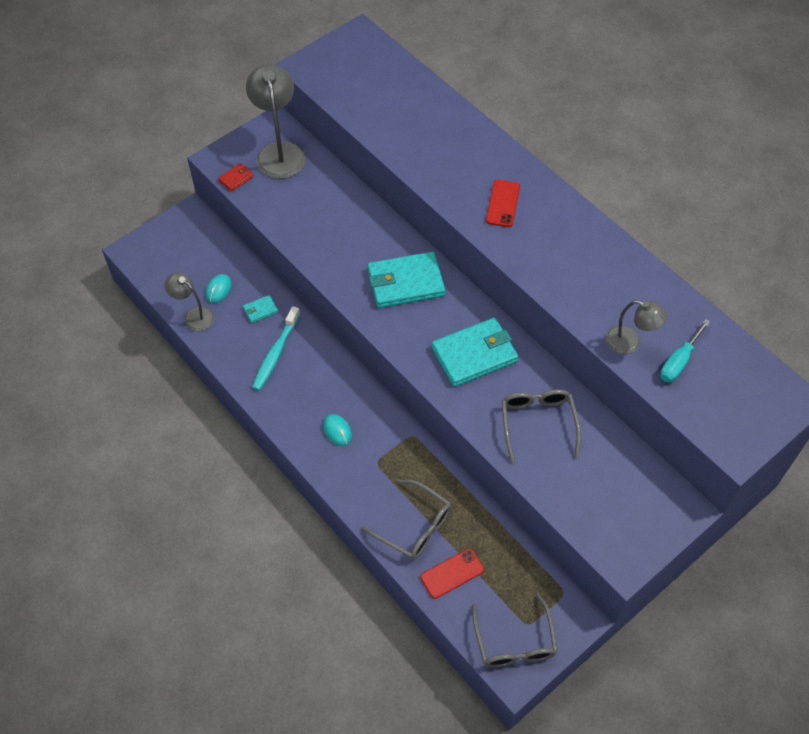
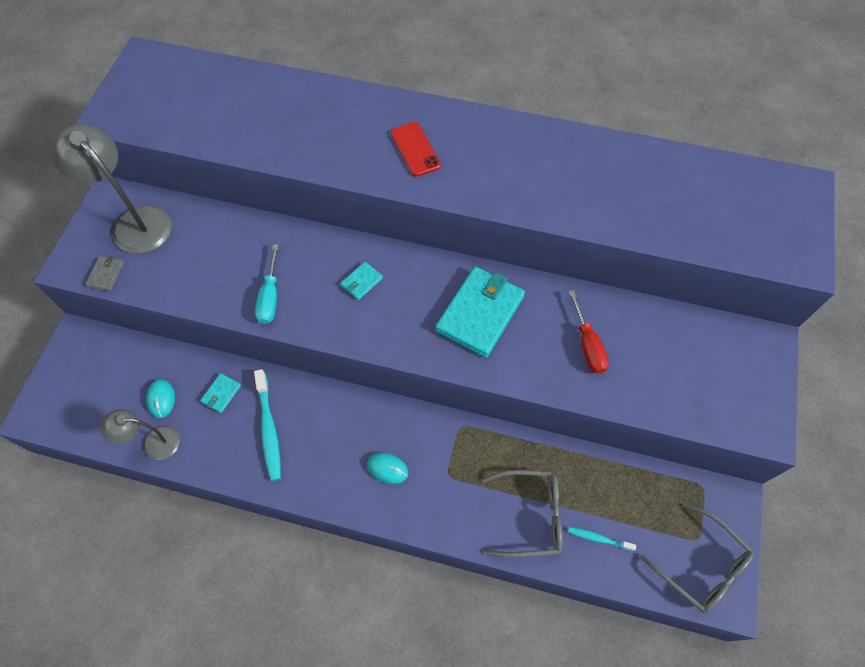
camera: 35 degrees left, 5 degrees up
(236, 178) = (106, 274): red wallet -> grey wallet
(405, 282) = (361, 282): turquoise wallet -> turquoise wallet, size x0.44
(452, 573) = (598, 538): red phone -> turquoise toothbrush
(538, 423) = (587, 344): grey glasses -> red screwdriver
(630, 342) = (635, 216): grey lamp -> none
(679, 361) = (689, 209): turquoise screwdriver -> turquoise screwdriver (270, 297)

